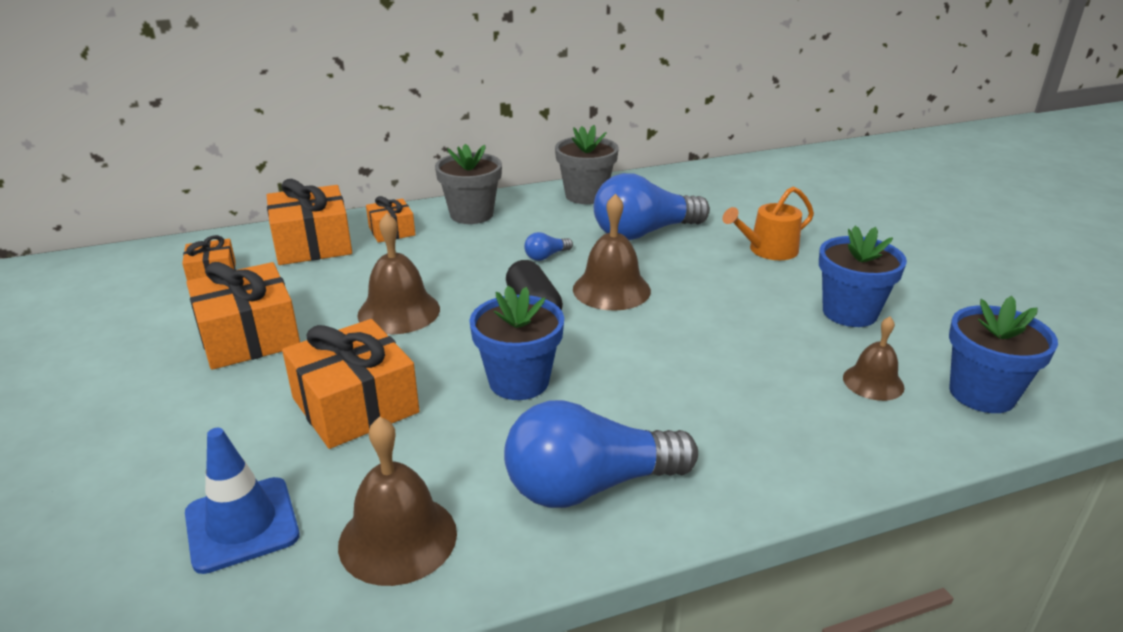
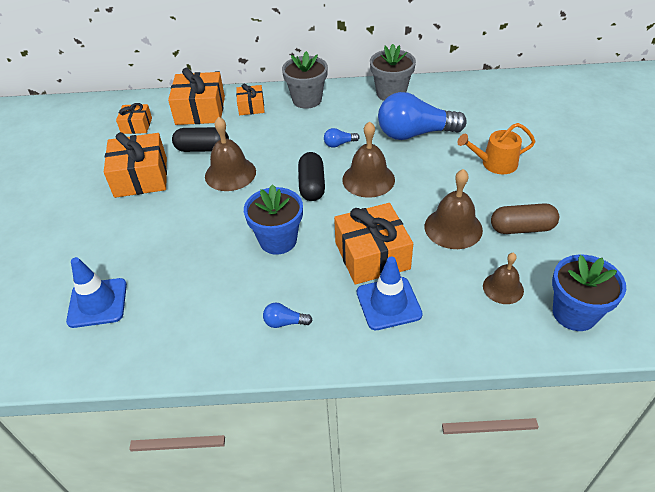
camera: 20 degrees right, 15 degrees up
(338, 288) = (202, 149): none -> black capsule
(355, 405) = (180, 238): orange gift -> orange gift (372, 255)
(398, 538) = (169, 330): brown bell -> brown bell (453, 228)
(589, 486) = (284, 322): blue light bulb -> blue light bulb, size x0.41
(731, 430) = (388, 303): none -> blue traffic cone
(849, 312) = (522, 228): blue flower pot -> brown capsule

